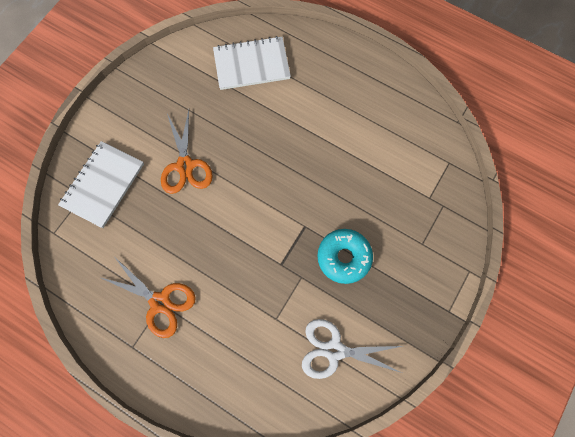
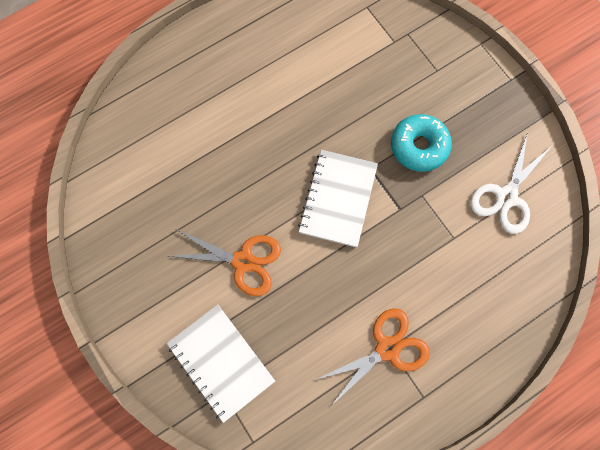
camera: 65 degrees left, 0 degrees up
(251, 64) = (156, 141): white notebook -> white notebook (338, 199)

